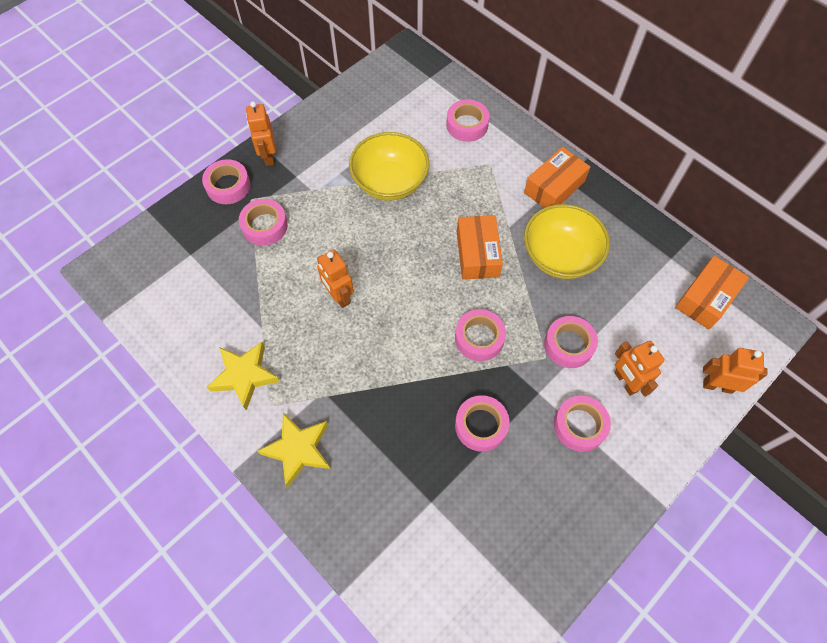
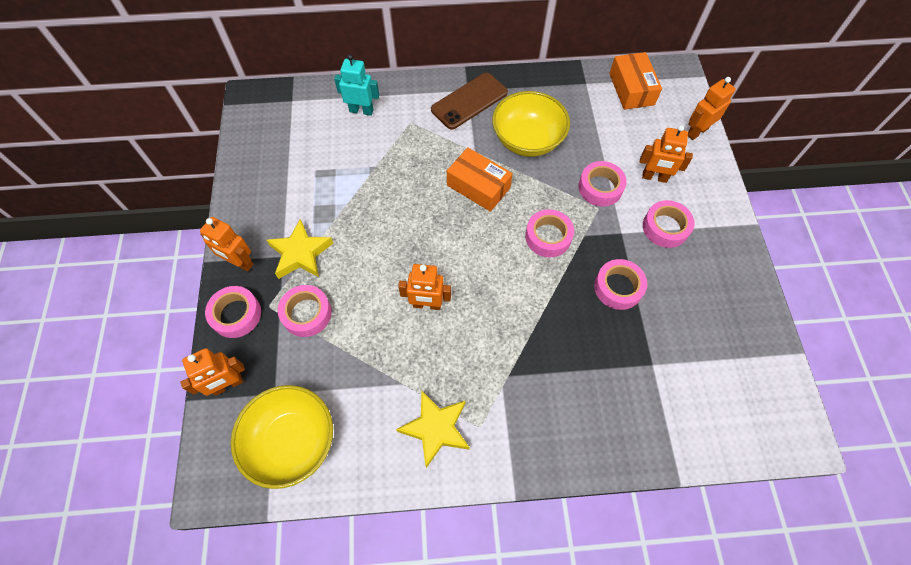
camera: 50 degrees left, 0 degrees up
(175, 223) = (228, 385): none -> orange robot
(298, 450) = (537, 431): yellow star -> yellow star (300, 253)
(390, 182) = (359, 195): yellow bowl -> yellow bowl (292, 441)
(467, 125) = (361, 110): pink tape -> turquoise robot
(554, 187) = (469, 101): orange box -> brown phone

